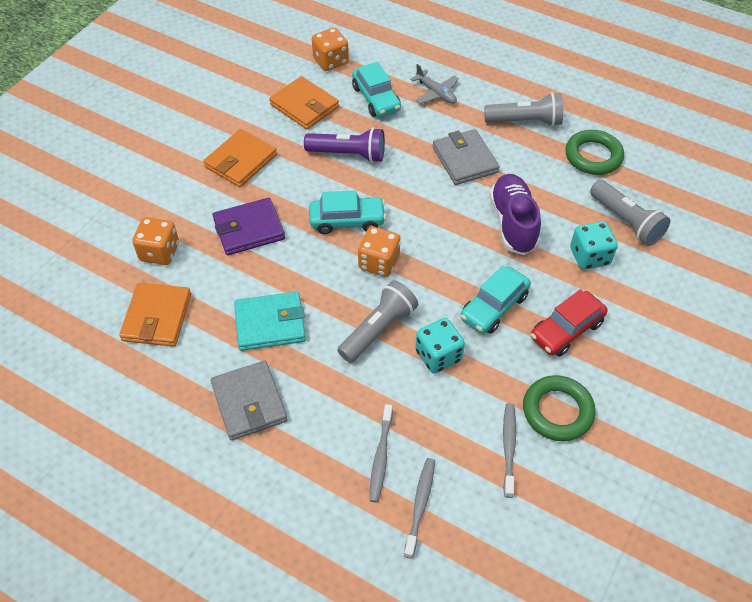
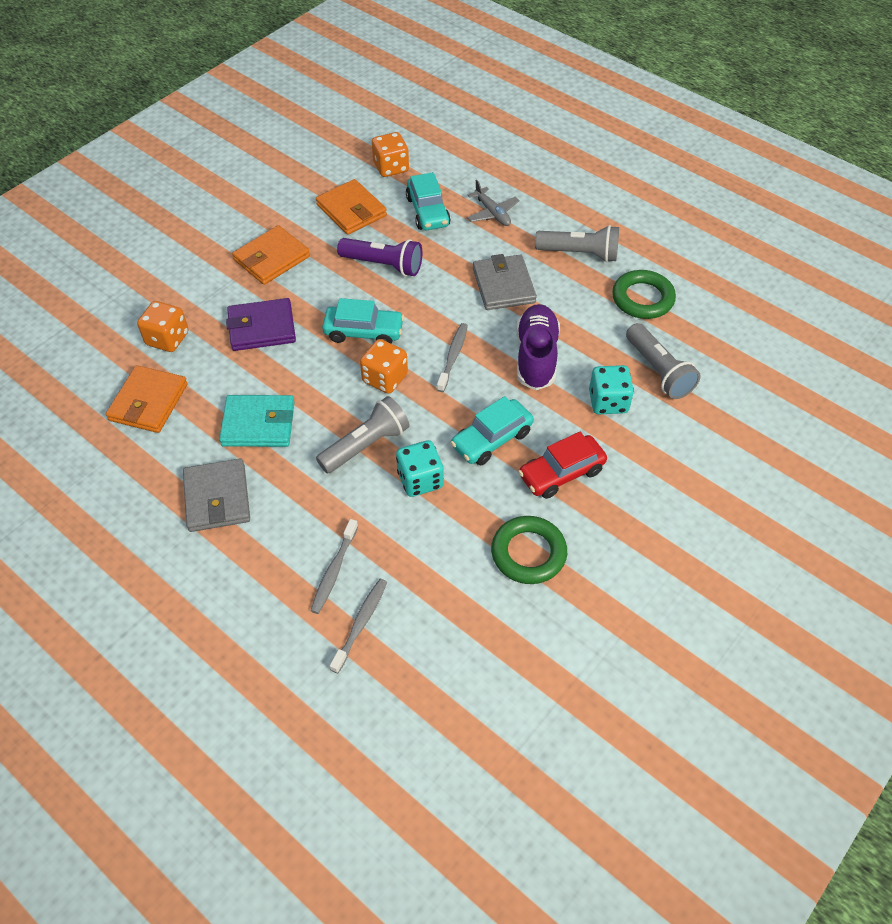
camera: 10 degrees right, 0 degrees up
(508, 448) = (467, 582): grey toothbrush -> grey toothbrush (453, 357)

